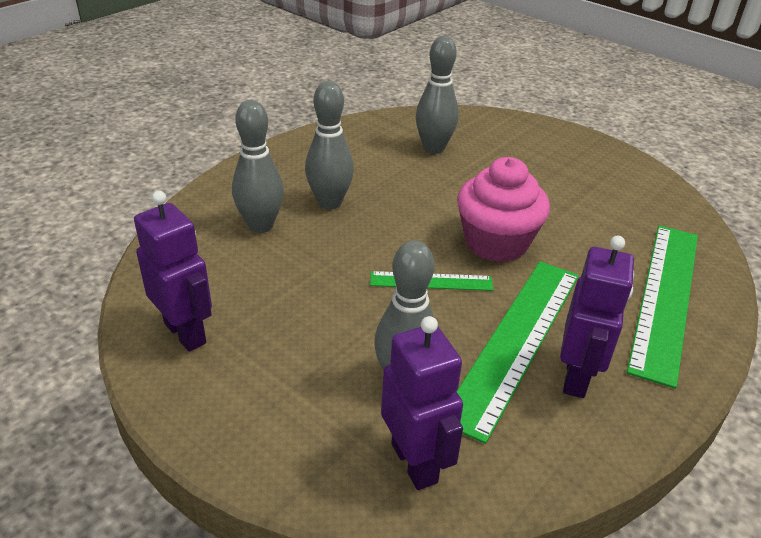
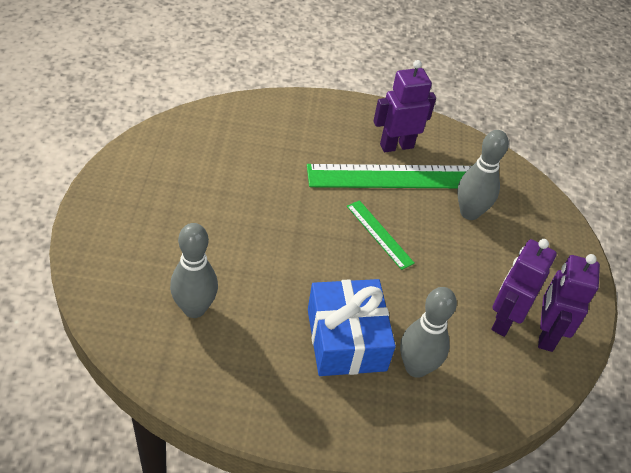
camera: 130 degrees left, 10 degrees up
(329, 203) = (346, 339): grey bowling pin -> blue gift
(415, 462) = (510, 187): purple robot -> purple robot (504, 320)
(496, 242) = (305, 216): pink cupcake -> none
(665, 297) = (291, 123): green ruler -> none

